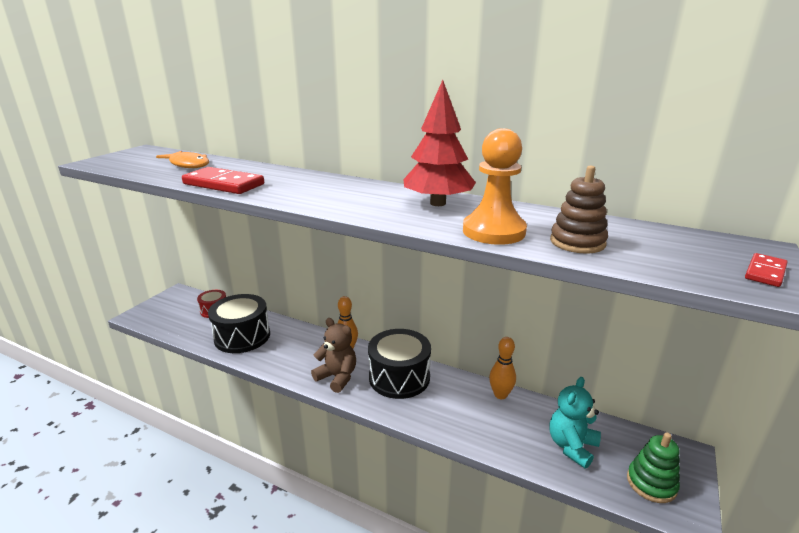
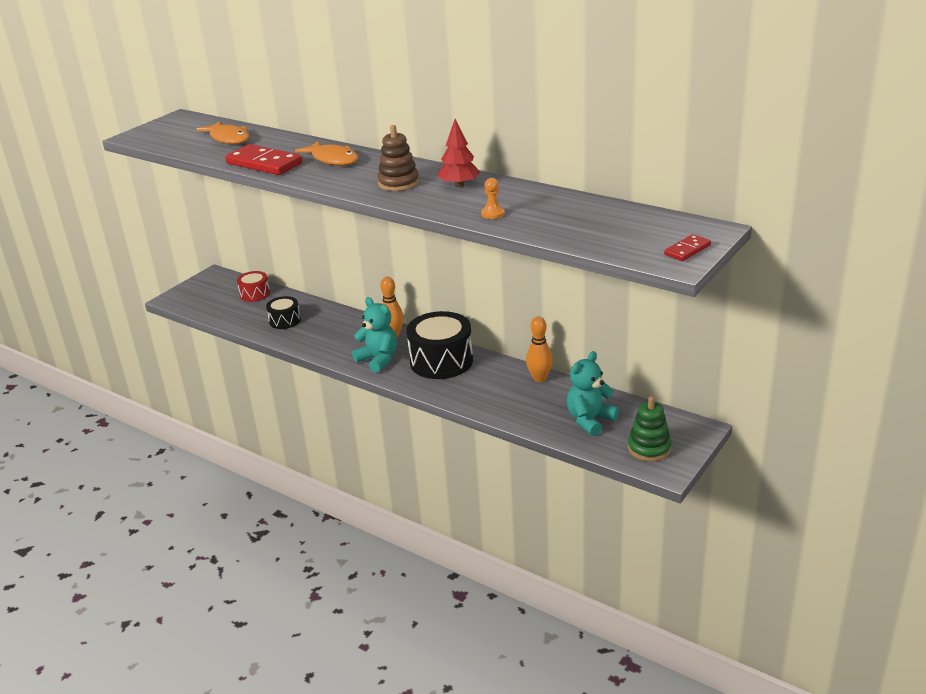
camera: 10 degrees right, 5 degrees up
(242, 336) = (285, 321): black drum -> black drum, size x0.54
(295, 181) = (333, 159): none -> orange fish
(337, 377) = (378, 359): brown teddy bear -> turquoise teddy bear
(438, 203) = (459, 185): red tree -> red tree, size x0.63
(493, 231) = (493, 214): orange pawn -> orange pawn, size x0.43
(577, 242) = (557, 224): brown stacking toy -> brown stacking toy (398, 183)

